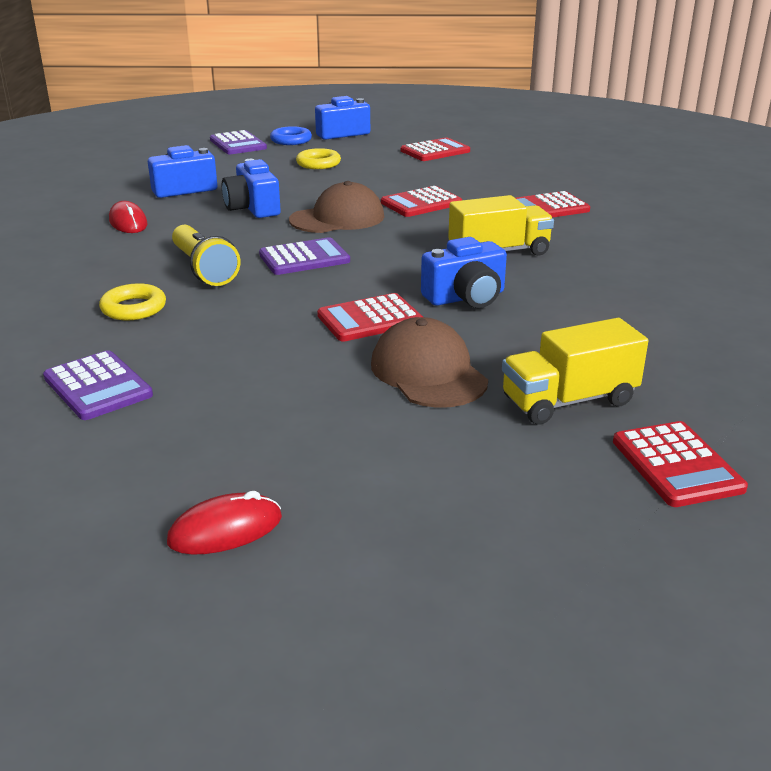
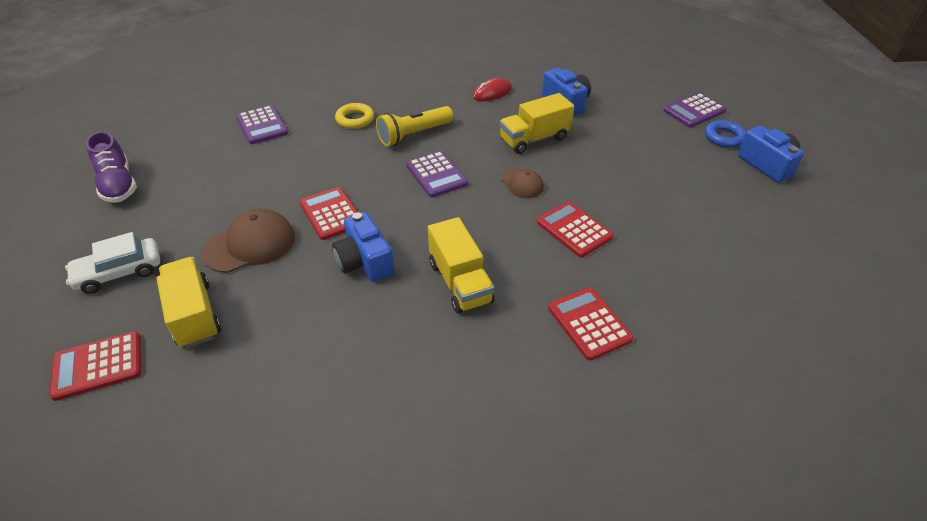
camera: 85 degrees right, 15 degrees up
(97, 386) = (262, 125): purple calculator -> purple calculator turned 75 degrees counterclockwise
(225, 530) = (118, 184): red mouse -> purple shoe
(253, 208) = (534, 139): blue camera -> yellow truck
(318, 163) = (661, 160): yellow ring -> none
(337, 218) = (522, 183): brown cap -> brown cap, size x0.59
(435, 151) = (745, 234): red calculator -> none
(487, 480) = (119, 272): none -> white car

